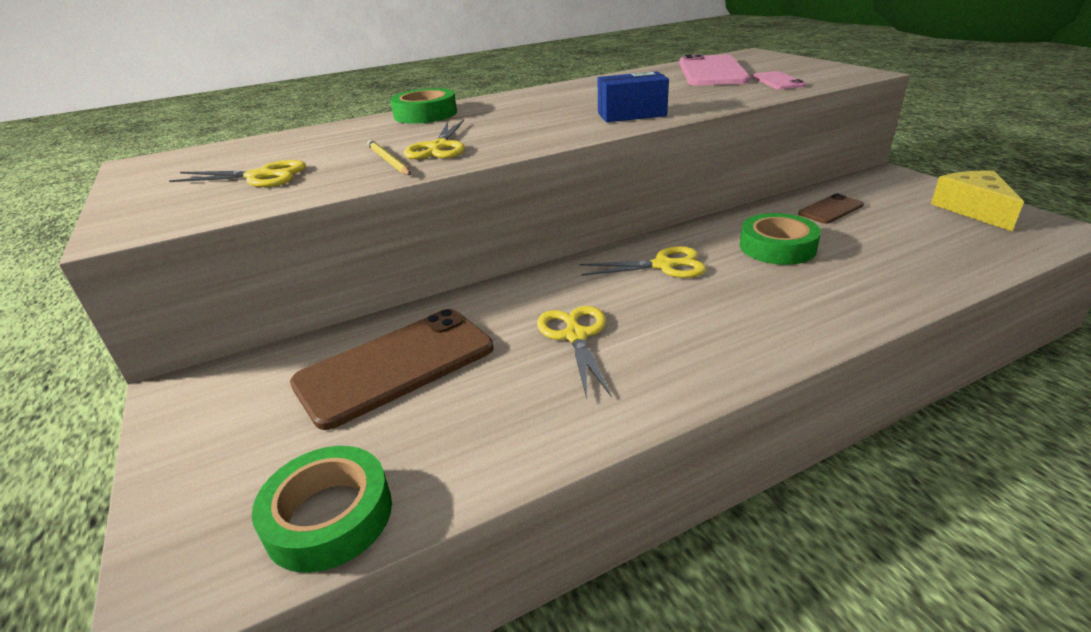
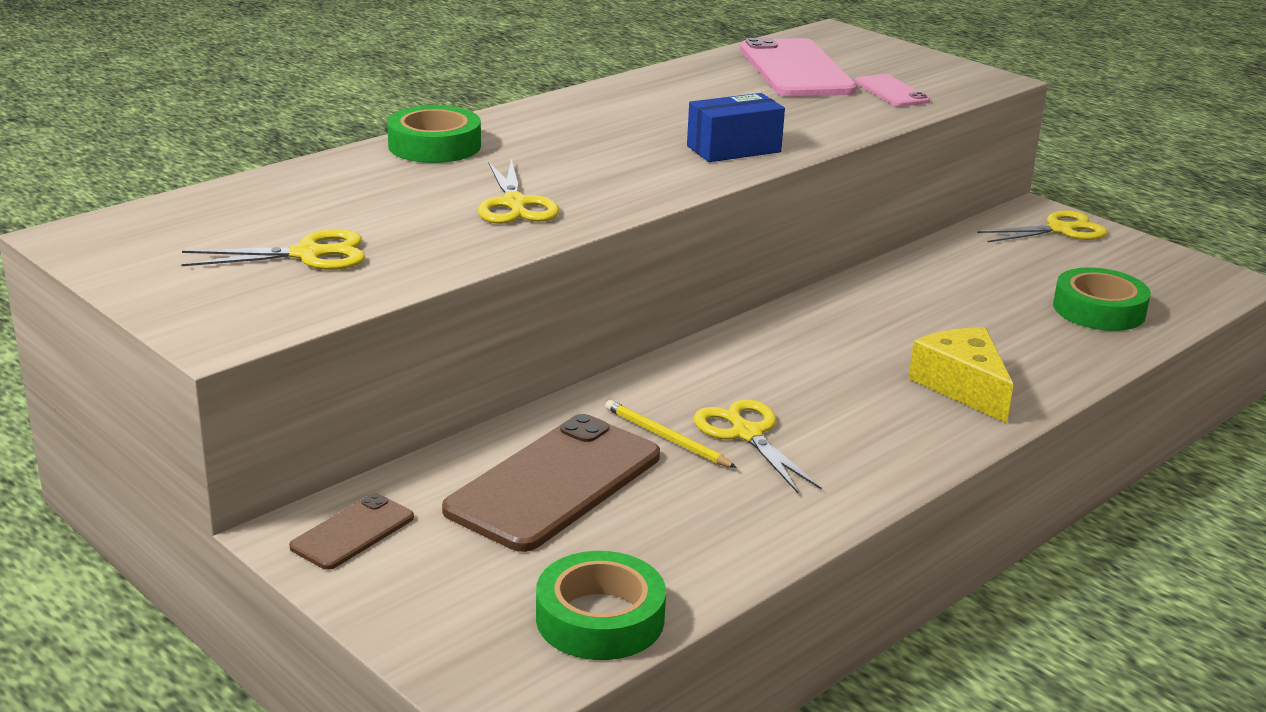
camera: 20 degrees left, 5 degrees down
(388, 161) = (466, 226): yellow pencil -> yellow pencil (666, 438)
(663, 265) = (807, 346): yellow scissors -> yellow scissors (1060, 230)
(777, 247) = (932, 316): green tape -> green tape (1099, 310)
(831, 209) = (979, 264): brown phone -> brown phone (353, 532)
(973, 209) = (1137, 258): yellow cheese -> yellow cheese (962, 386)

